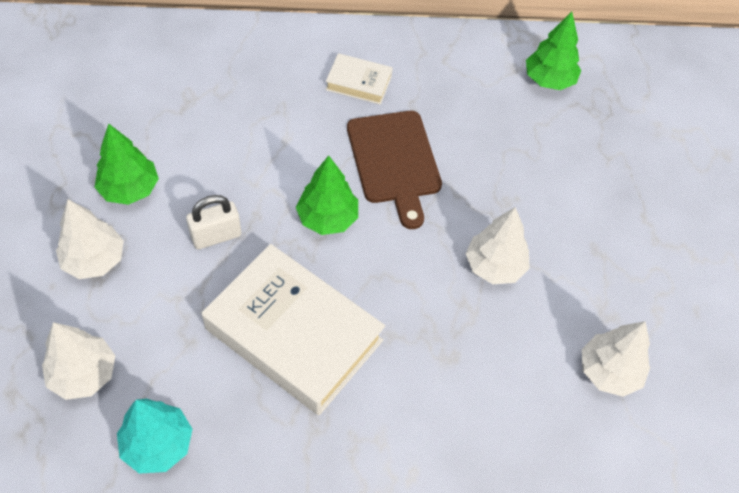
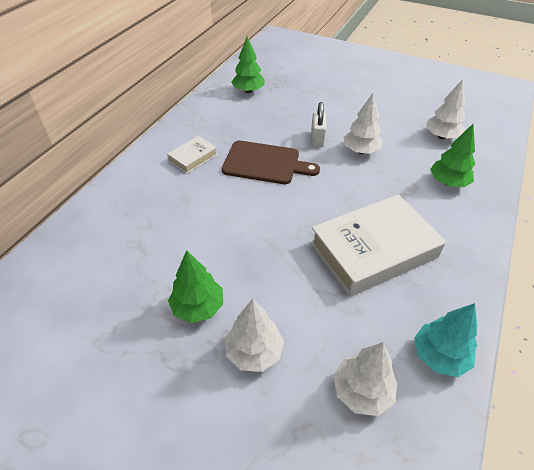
camera: 60 degrees left, 10 degrees down
(216, 236) = (273, 266): white padlock -> white padlock (317, 139)
(327, 218) = (290, 205): green tree -> green tree (448, 182)

